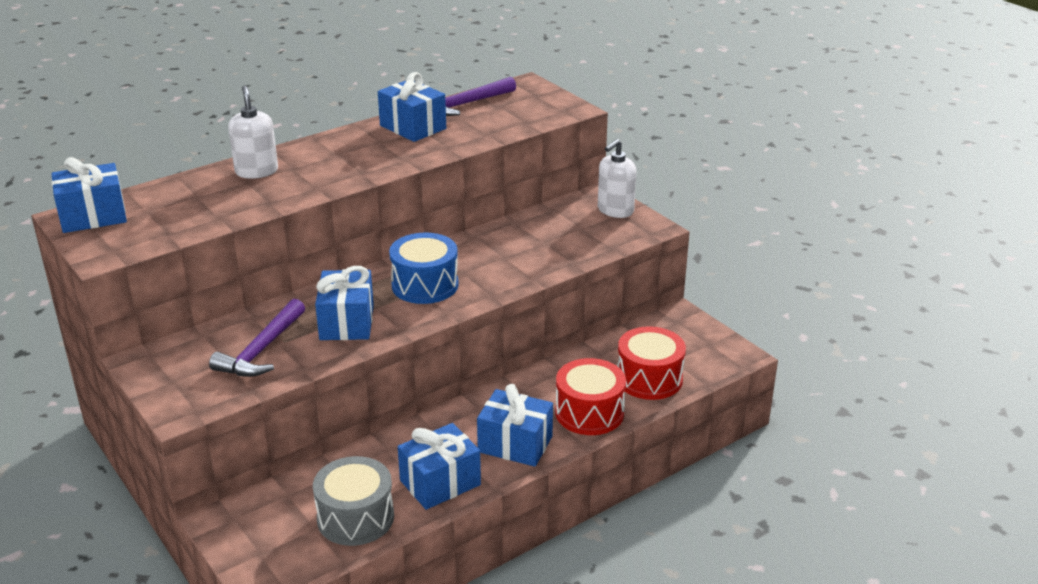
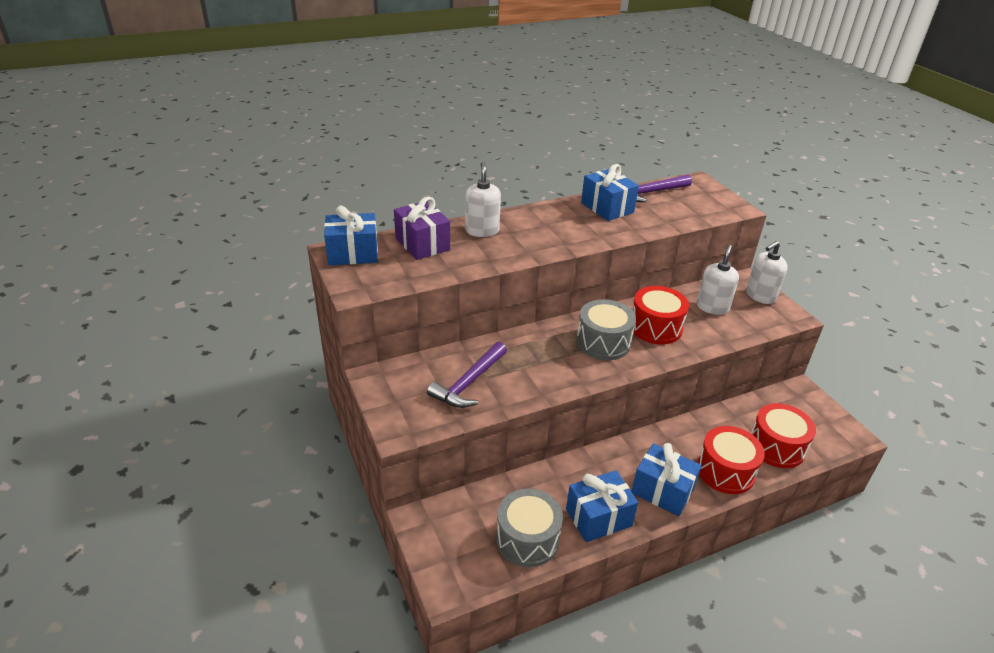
camera: 10 degrees right, 5 degrees up
(182, 195) = (422, 244): none -> purple gift
(346, 322) = (538, 367): blue gift -> none
(425, 285) = (603, 342): blue drum -> grey drum
(488, 261) = (655, 327): none -> red drum
(557, 230) = (712, 307): none -> white soap dispenser

